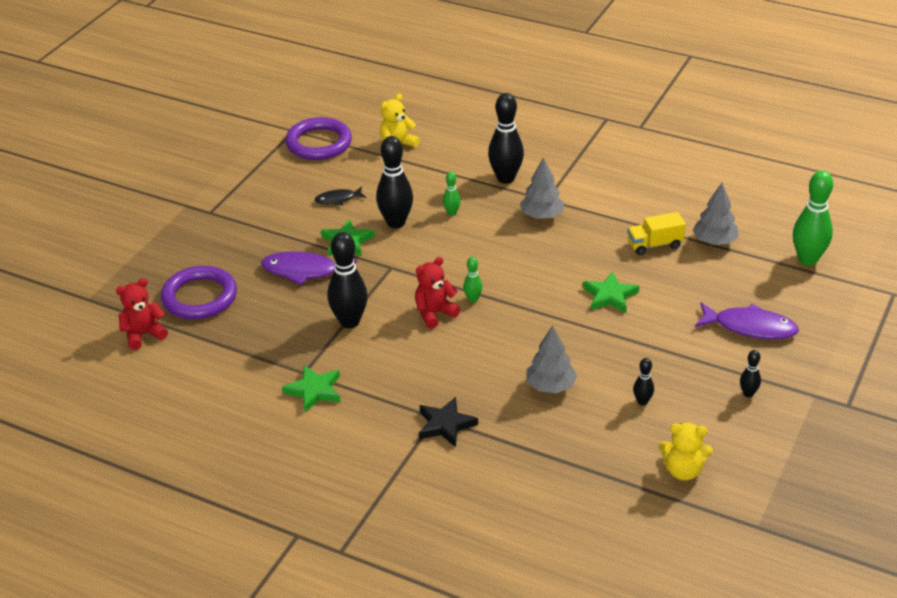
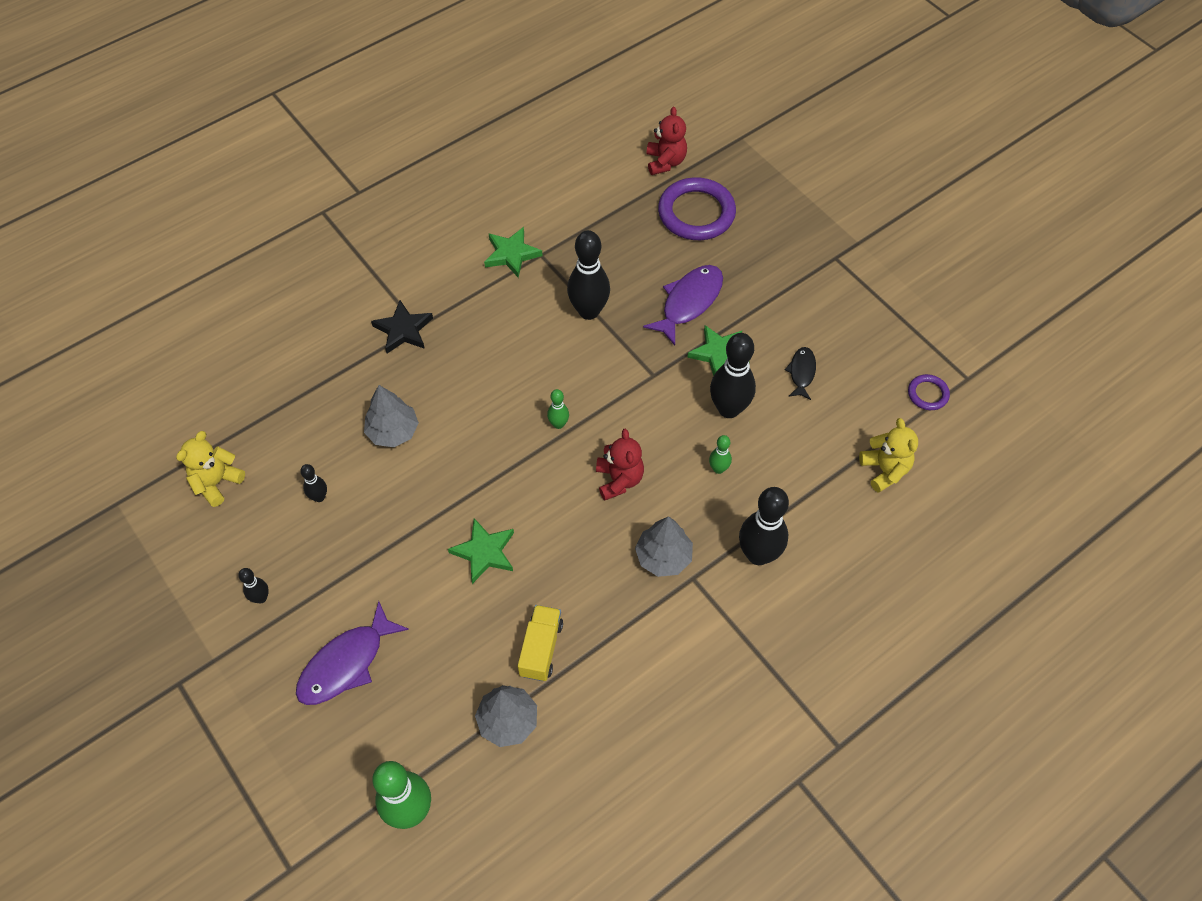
camera: 115 degrees right, 20 degrees up
(319, 143) = (927, 394): purple ring -> purple ring, size x0.48
(434, 313) = (557, 383): red teddy bear -> red teddy bear (619, 480)

